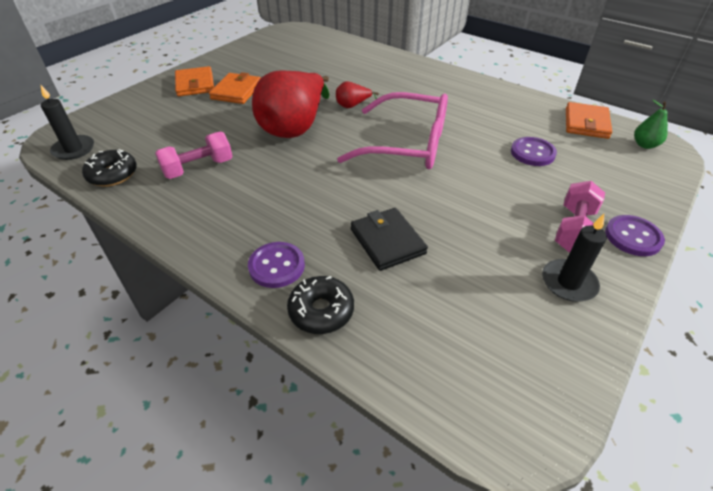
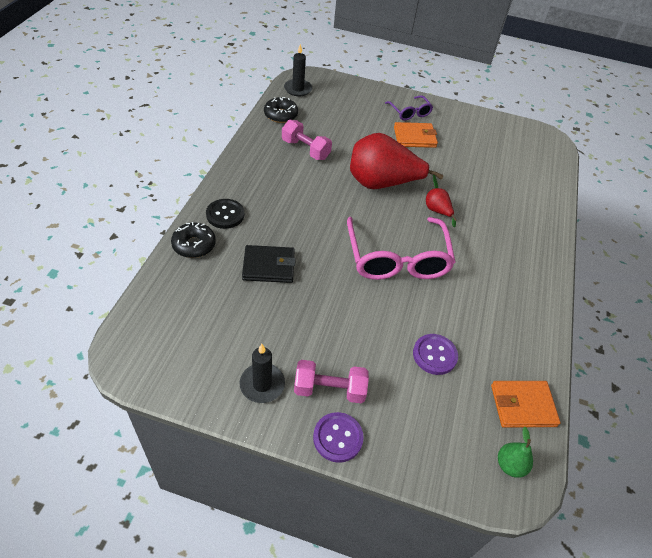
camera: 65 degrees right, 5 degrees up
(195, 84) = (409, 112): orange wallet -> purple glasses
(276, 266) = (225, 215): purple button -> black button
(387, 241) = (268, 266): black wallet -> black wallet turned 45 degrees clockwise

